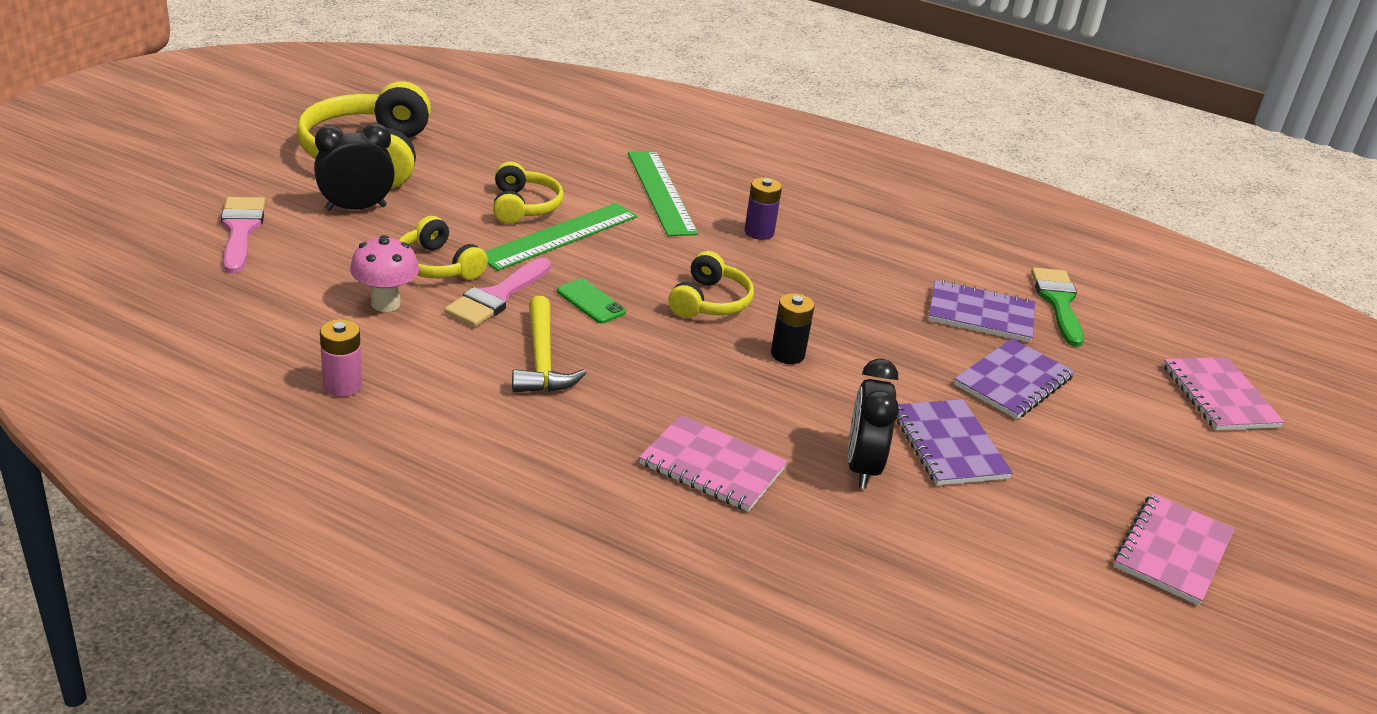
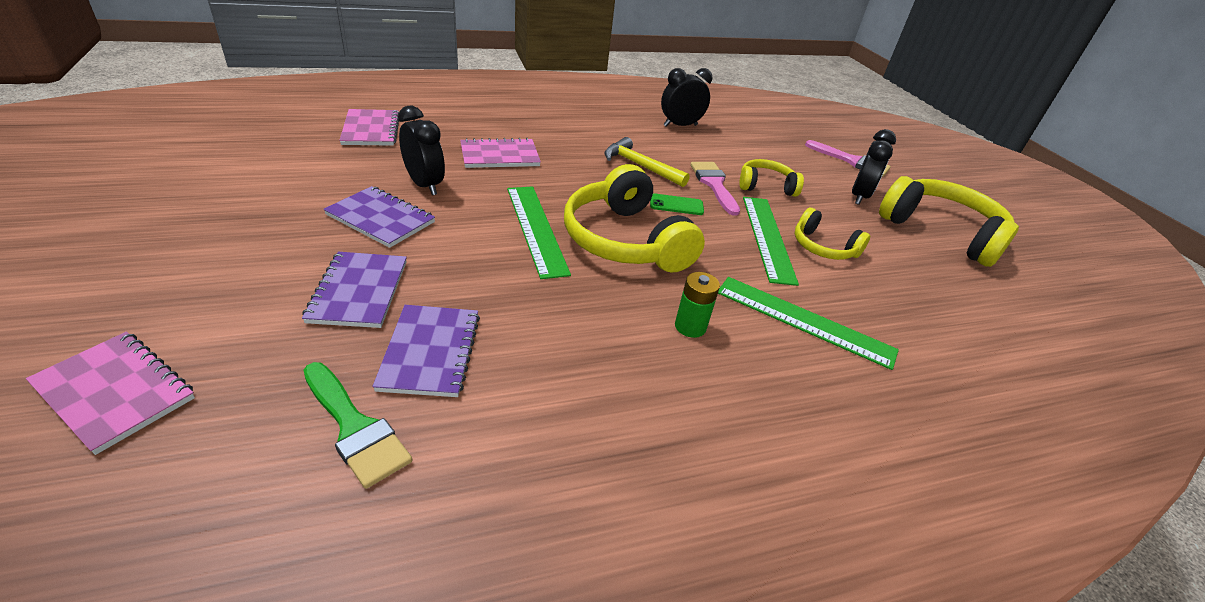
camera: 135 degrees right, 5 degrees up
(342, 386) = (680, 125): pink battery -> black clock
(385, 303) = (739, 159): pink mushroom -> none
(709, 302) = (626, 240): yellow headphones -> yellow headphones, size x1.84
(759, 232) = (690, 326): purple battery -> green battery
(787, 354) = (536, 229): black battery -> green ruler
(980, 314) = (430, 352): purple notebook -> purple notebook turned 60 degrees counterclockwise
(1172, 551) = (185, 217): pink notebook -> pink notebook (371, 130)

